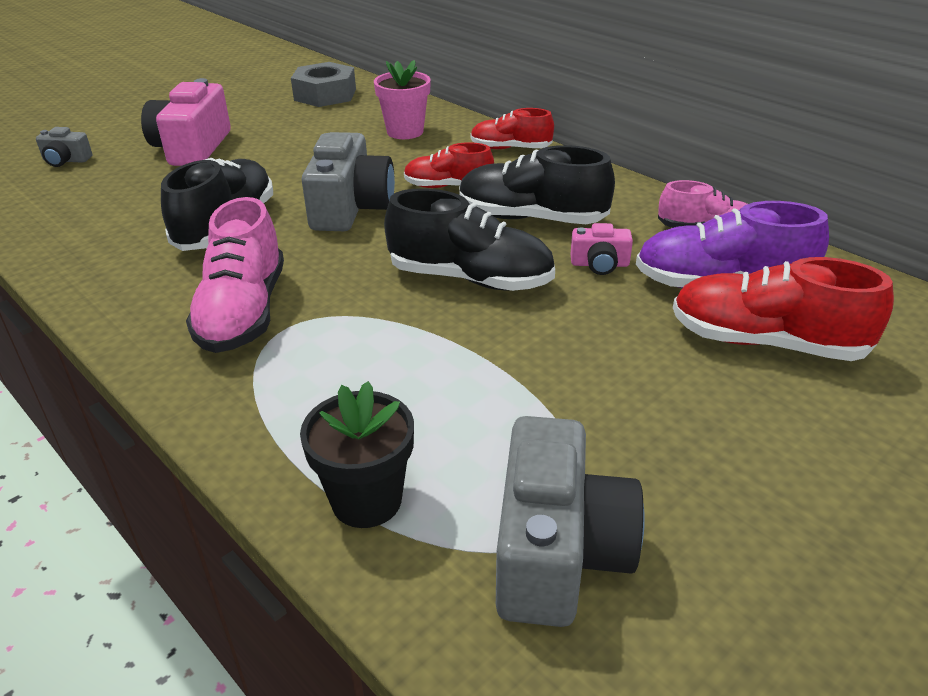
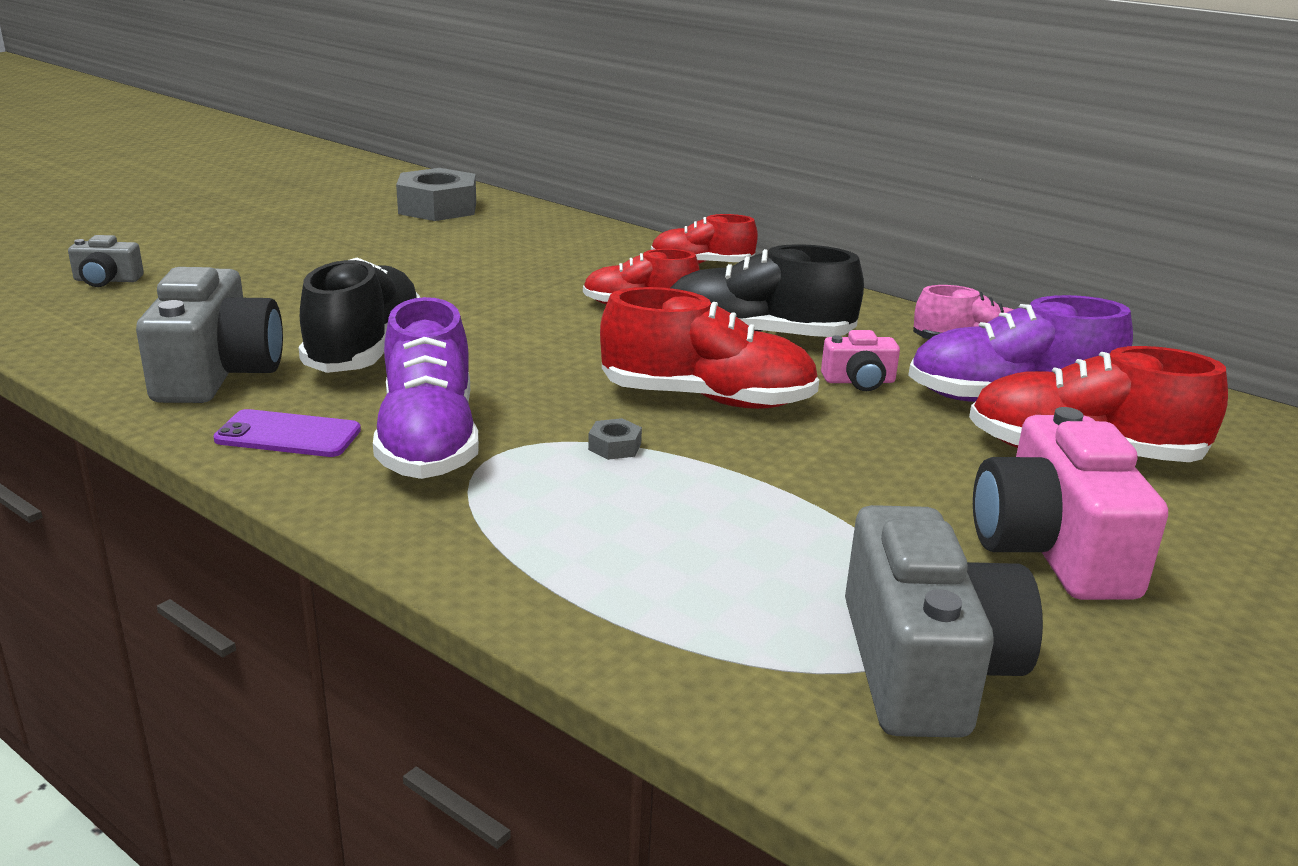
camera: 10 degrees left, 10 degrees down
(144, 303) = (288, 435): none -> purple phone
(192, 148) = (281, 266): pink camera -> pink camera (1052, 549)
(243, 312) = (429, 441): pink shoe -> purple shoe
(351, 208) = (523, 328): grey camera -> grey camera (217, 373)
(366, 500) = (672, 629): black flower pot -> none
(382, 322) = (614, 446): none -> grey nut
(405, 132) = (560, 247): pink flower pot -> none
(470, 279) = (707, 399): black shoe -> red shoe

